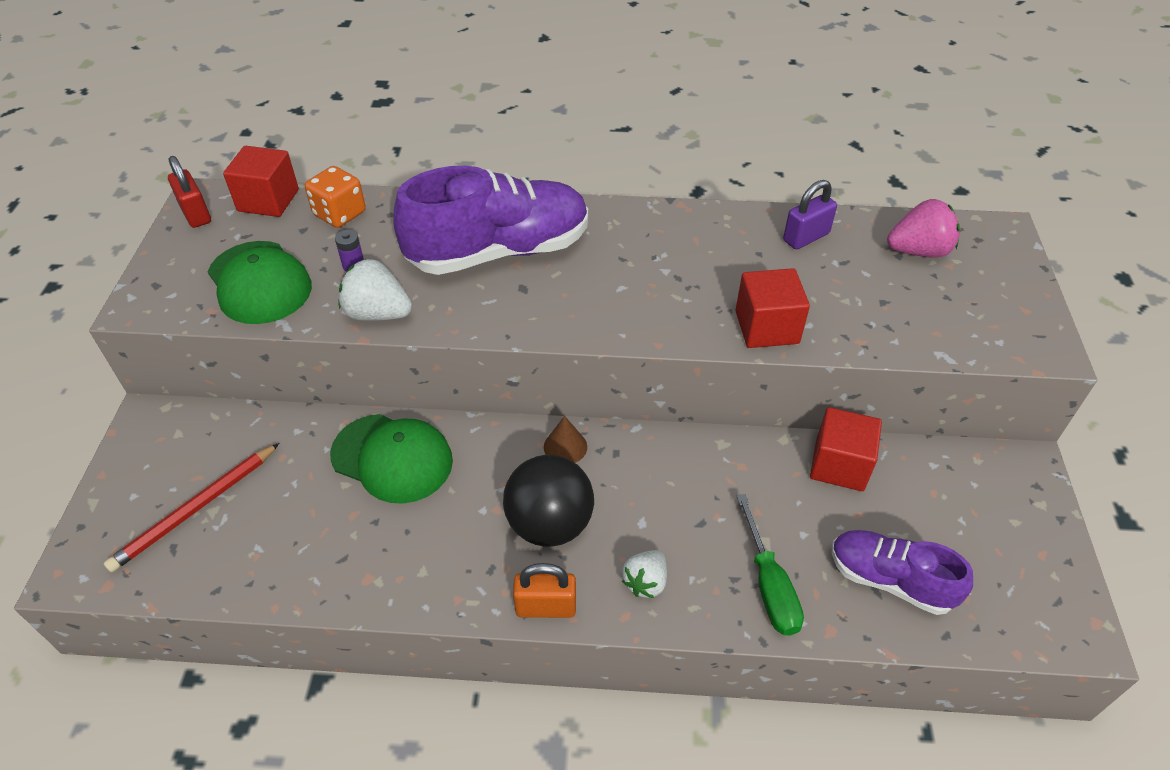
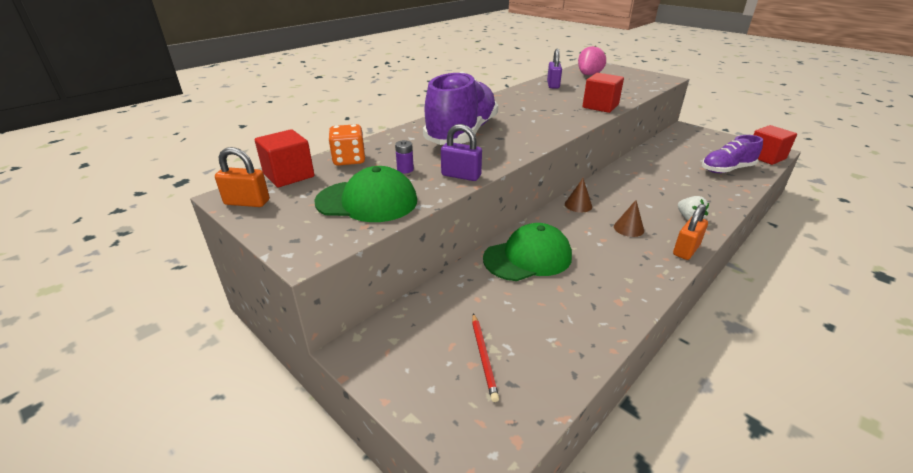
camera: 50 degrees left, 15 degrees down
(195, 509) = (484, 357): red pencil -> red pencil, size x0.64
(196, 214) = (247, 202): red padlock -> orange padlock
(378, 313) = (461, 175): white strawberry -> purple padlock
(550, 524) = (628, 228): black ball -> brown cone
(769, 585) = (712, 192): green screwdriver -> none
(839, 465) = (654, 155): red cube -> red cube (765, 157)

